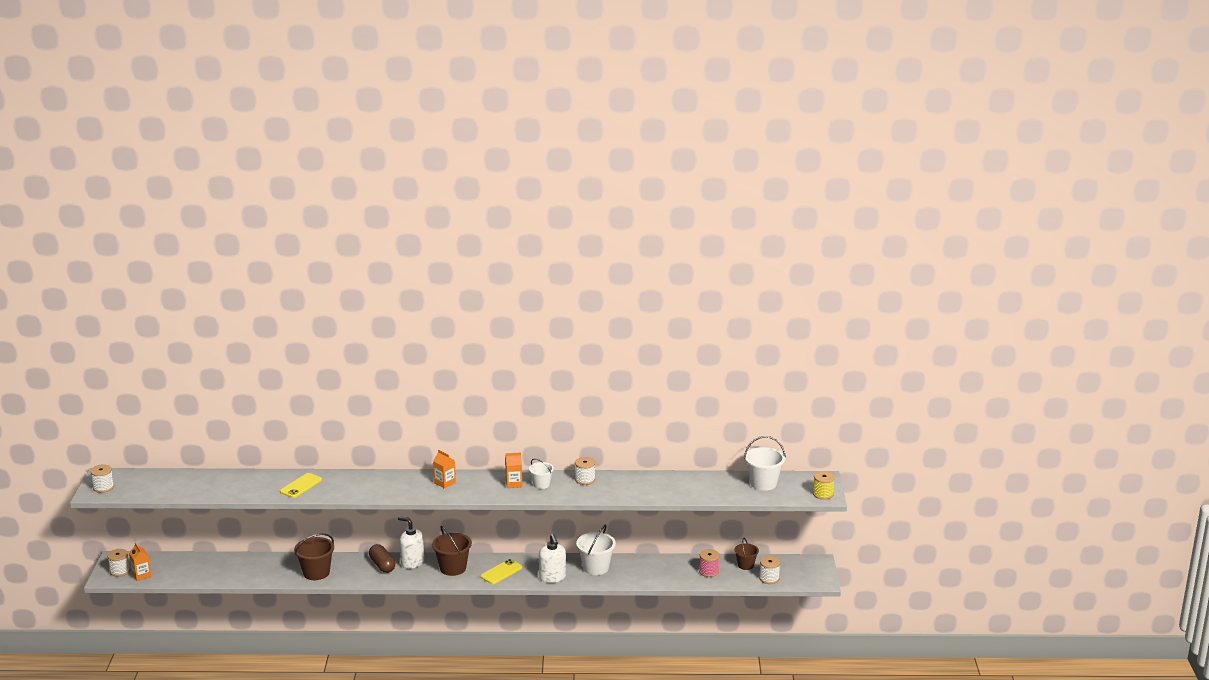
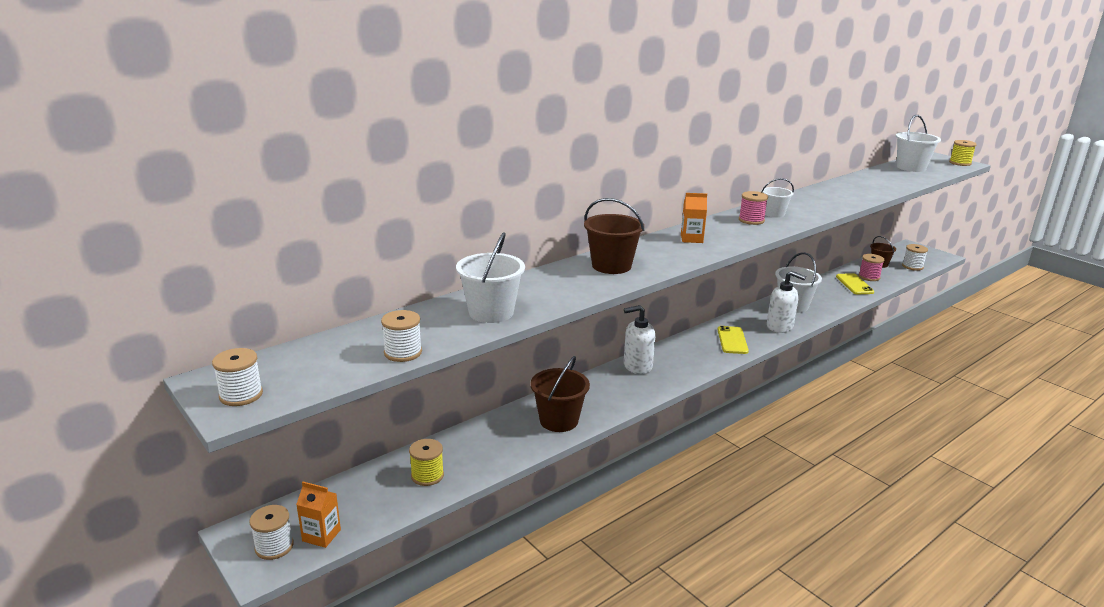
camera: 40 degrees left, 0 degrees up
(216, 570) = (427, 475): none -> yellow spool
(254, 488) = (491, 312): none -> white bucket
(301, 486) = (547, 290): yellow phone -> yellow phone (854, 284)
(382, 565) = (614, 382): brown capsule -> none
(453, 568) = (685, 355): brown bucket -> brown bucket (611, 266)
(514, 484) = (751, 220): orange carton -> pink spool
(585, 480) = (796, 201): white spool -> white spool (403, 352)

